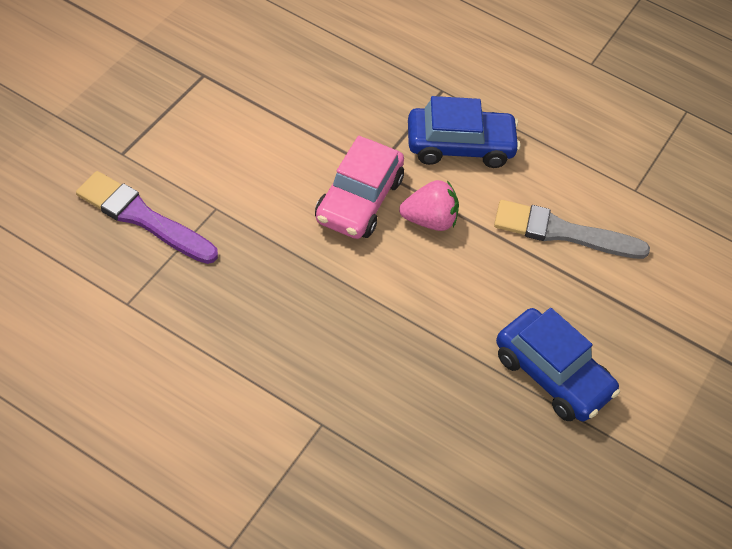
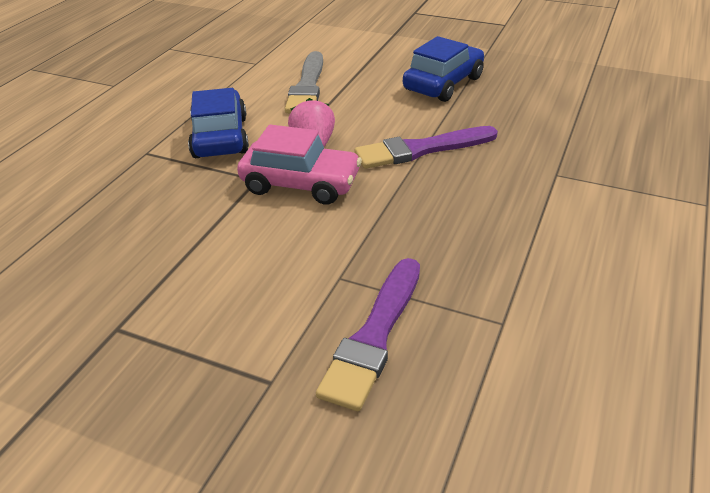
camera: 90 degrees left, 15 degrees down
(399, 311) = (421, 149): none -> purple brush

